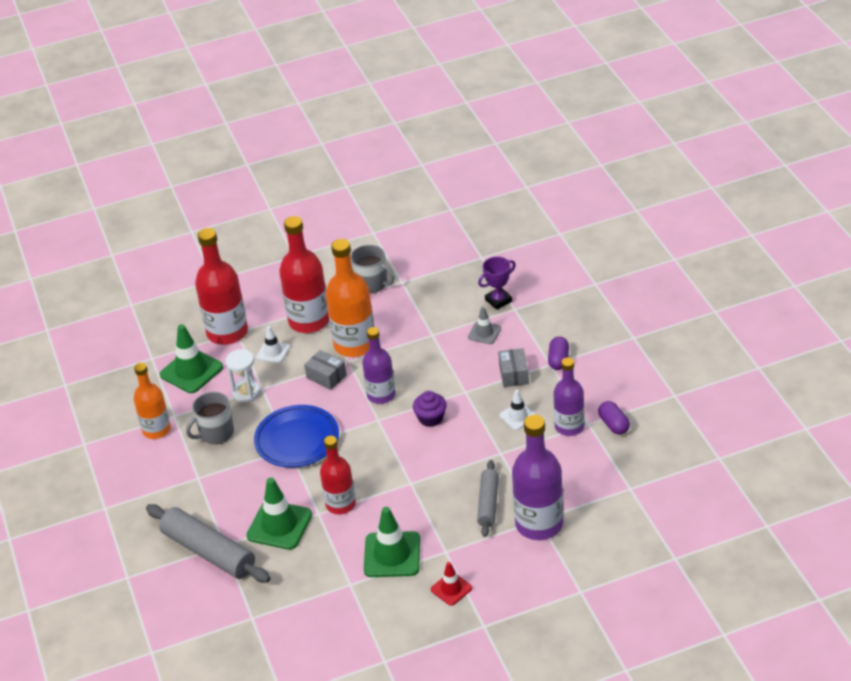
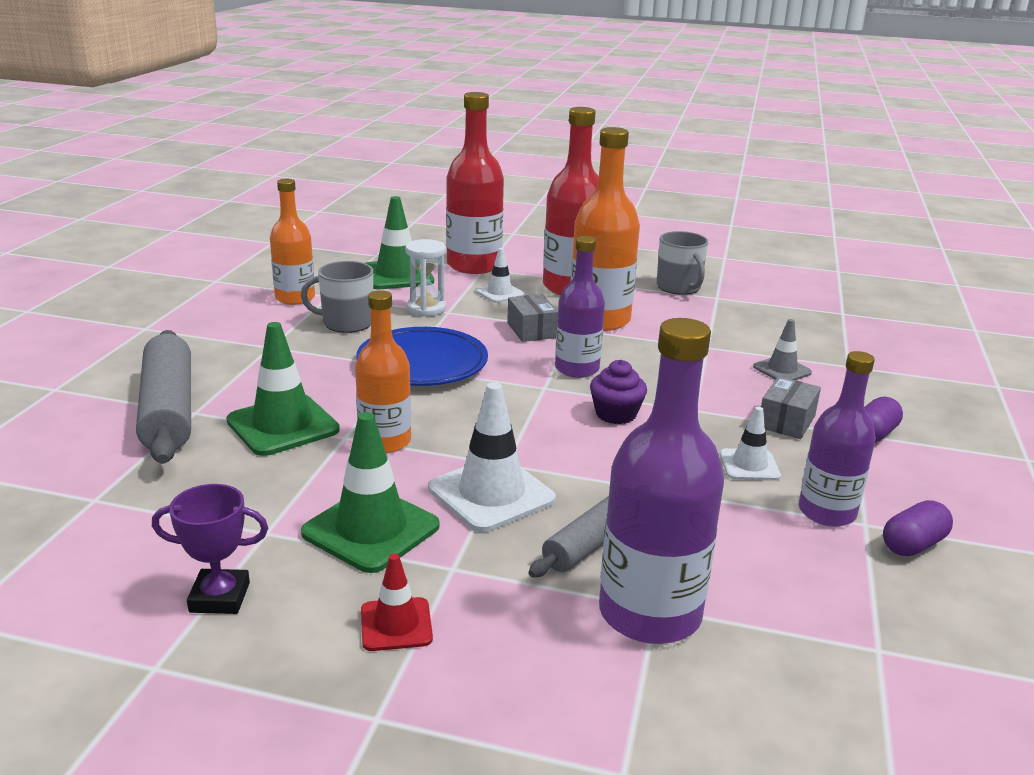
camera: 30 degrees right, 15 degrees down
(340, 504) = (385, 441): red bottle -> orange bottle
(422, 504) = (491, 494): none -> white traffic cone
(498, 300) = (831, 351): purple trophy -> purple trophy (219, 597)
(613, 425) = (913, 544): purple capsule -> purple capsule turned 45 degrees clockwise

